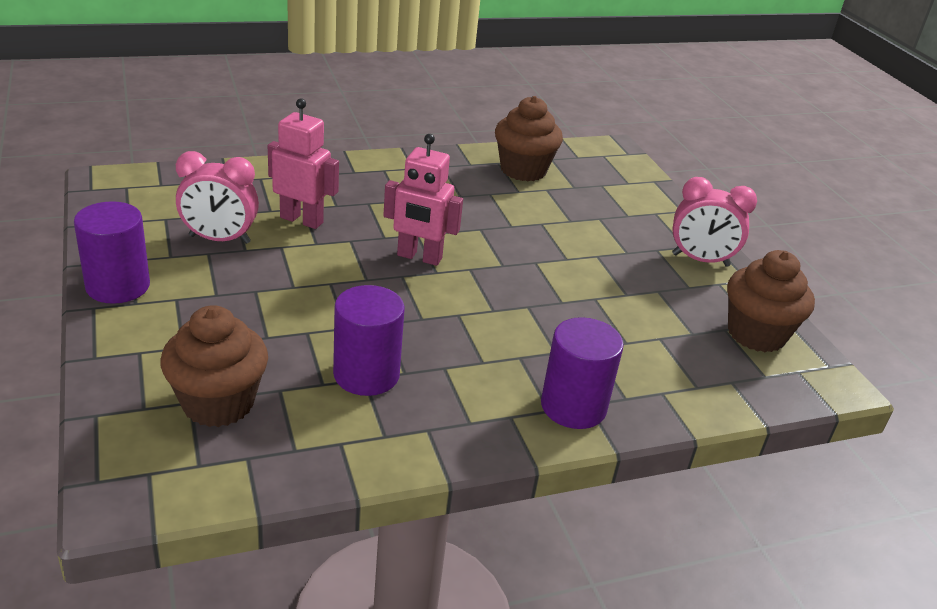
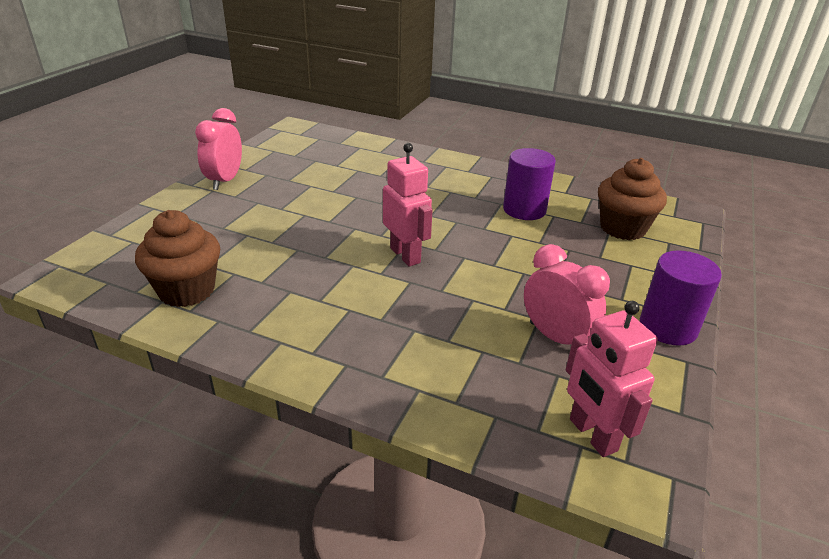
camera: 135 degrees left, 0 degrees up
(302, 220) = (463, 326): pink robot -> pink robot (592, 435)
(573, 406) = (432, 162): purple cylinder -> none
(700, 260) = (225, 181): pink clock -> pink clock turned 135 degrees counterclockwise
(756, 334) = (284, 148): brown cupcake -> none

